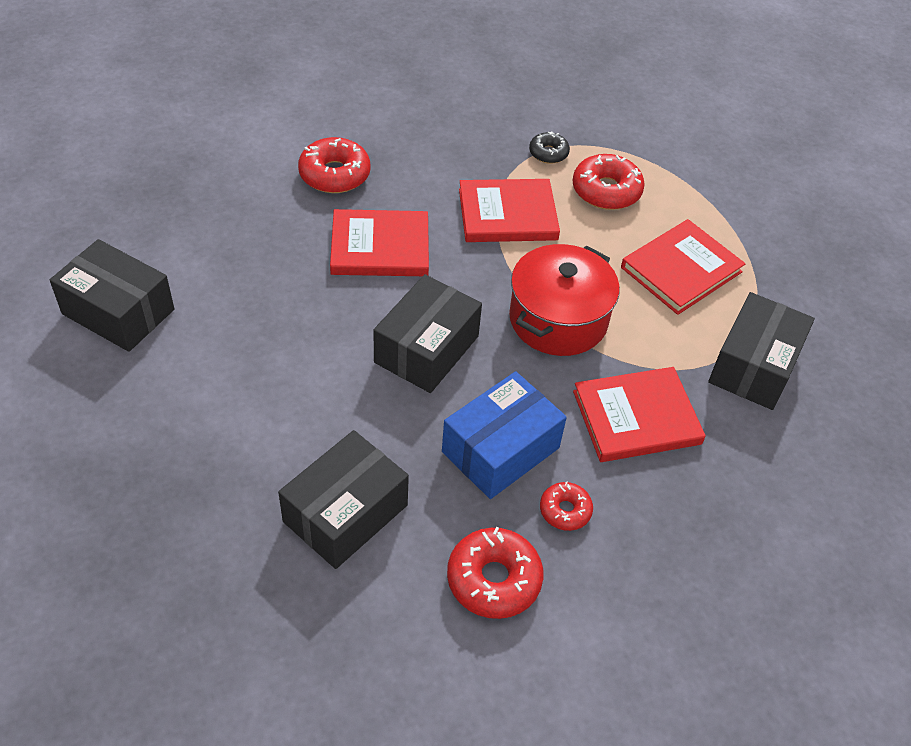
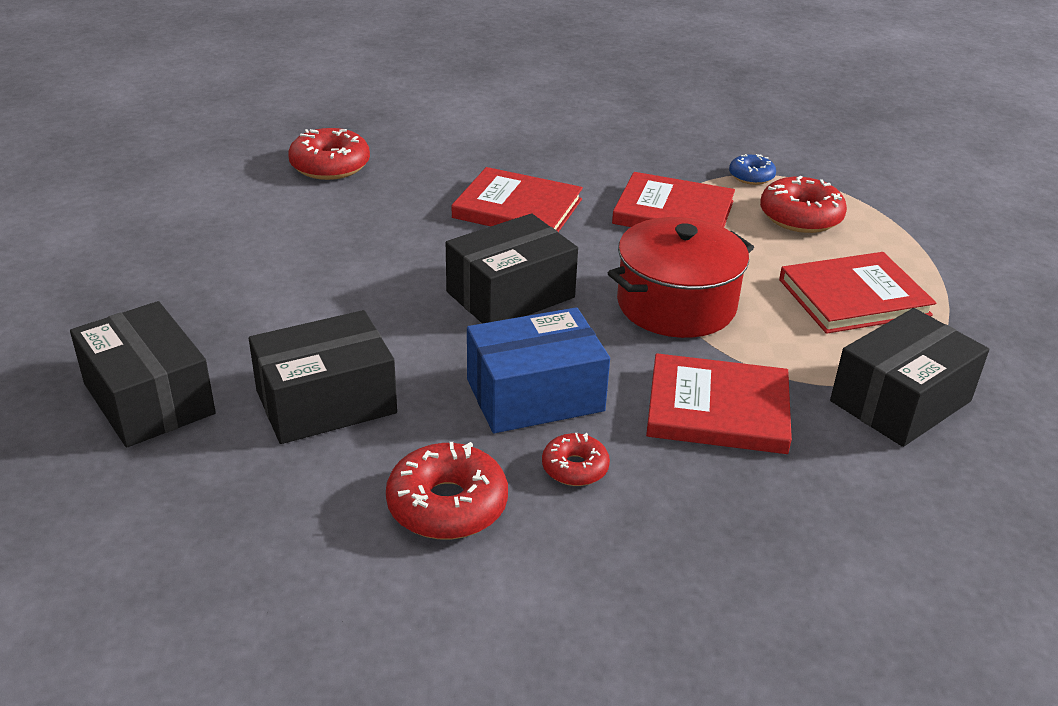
camera: 25 degrees right, 15 degrees down
(118, 312) = (228, 200): black box -> black box (149, 398)
(334, 174) = (510, 149): red donut -> red donut (330, 166)
(548, 153) = (751, 176): black donut -> blue donut

